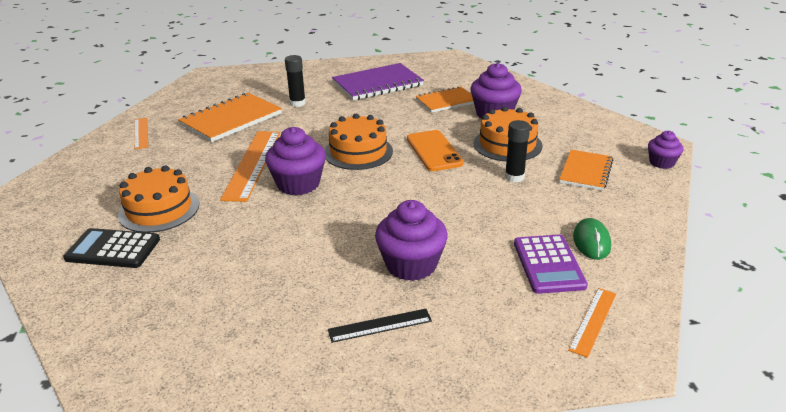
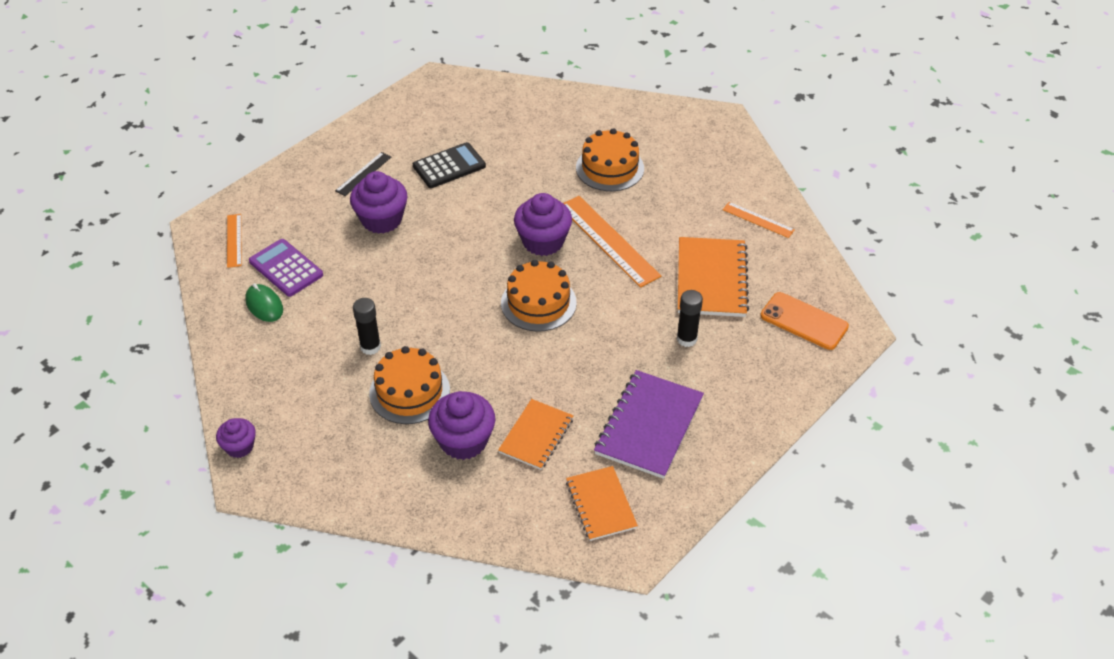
camera: 140 degrees right, 15 degrees up
(113, 249) = (589, 131): black calculator -> black calculator (449, 166)
(434, 151) = (471, 342): orange phone -> orange phone (804, 321)
(586, 171) = (309, 391): orange notebook -> orange notebook (601, 504)

